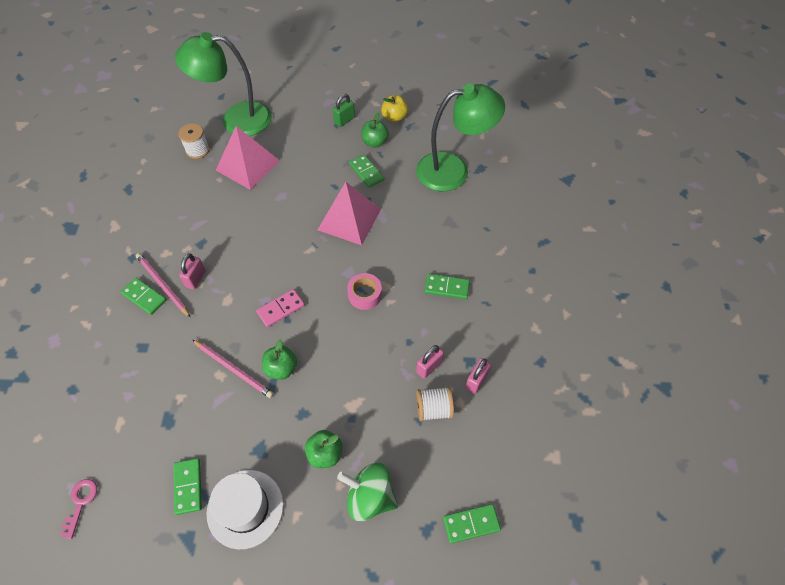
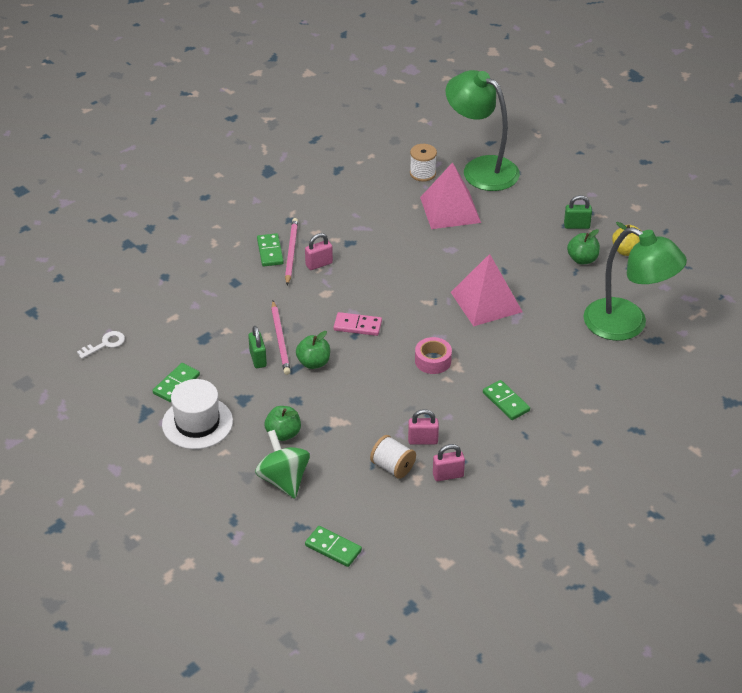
camera: 45 degrees right, 15 degrees down
(80, 503) = (105, 344): pink key -> white key
(233, 402) = (258, 359): none -> green padlock
(366, 172) = (545, 277): green domino -> none

